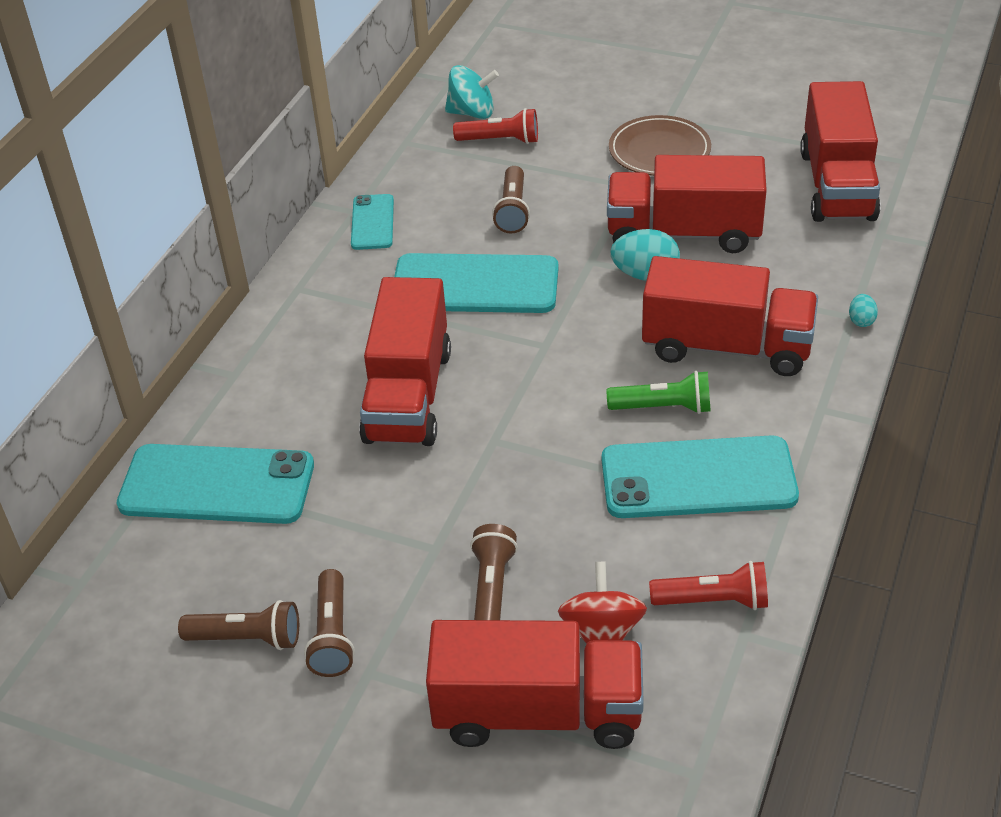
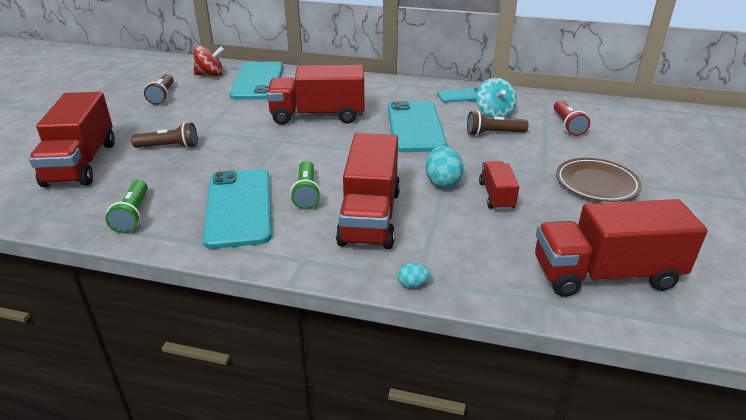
camera: 80 degrees right, 10 degrees down
(332, 635) = (156, 112): brown flashlight -> none
(472, 113) = (592, 114): turquoise spinning top -> turquoise spinning top (494, 113)
(602, 632) = (125, 179): red spinning top -> red spinning top (210, 75)
(683, 233) = (496, 196): red truck -> red truck, size x0.53
(713, 601) = (132, 215): red flashlight -> green flashlight

